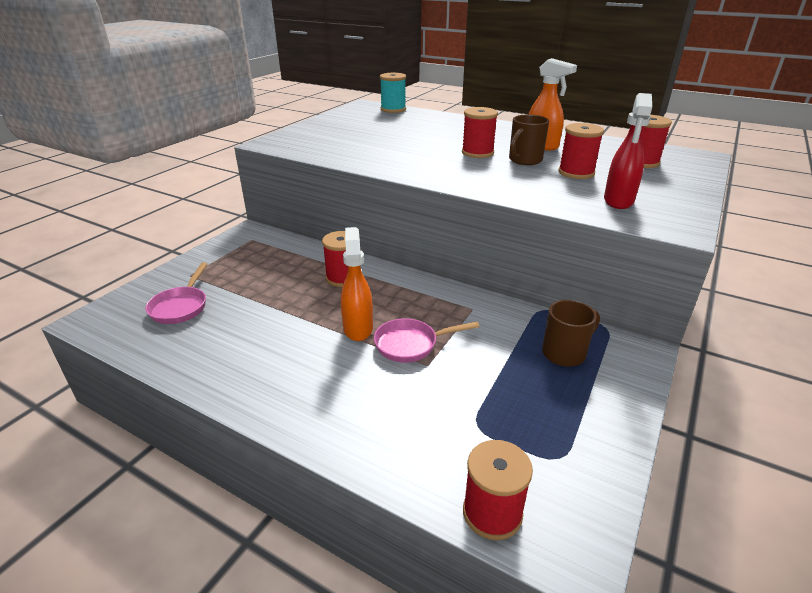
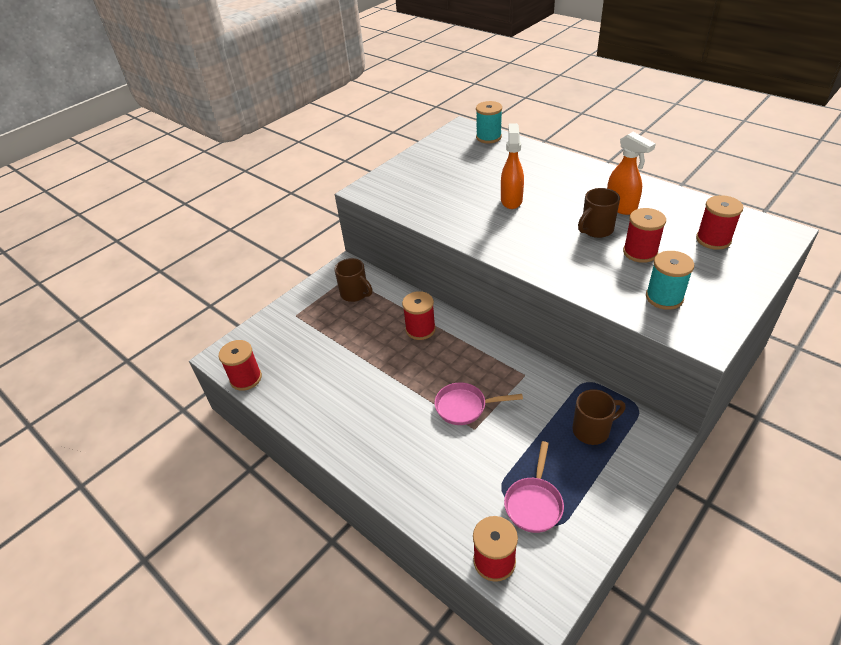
camera: 15 degrees right, 10 degrees up
(181, 307) = (288, 349): pink pan -> pink pan (534, 503)
(262, 252) = (355, 294): none -> brown mug
(358, 328) = (425, 385): orange spray bottle -> orange spray bottle (511, 200)
(477, 153) = (554, 215): red spool -> red spool (246, 378)
(618, 201) = (664, 297): red spray bottle -> turquoise spool

